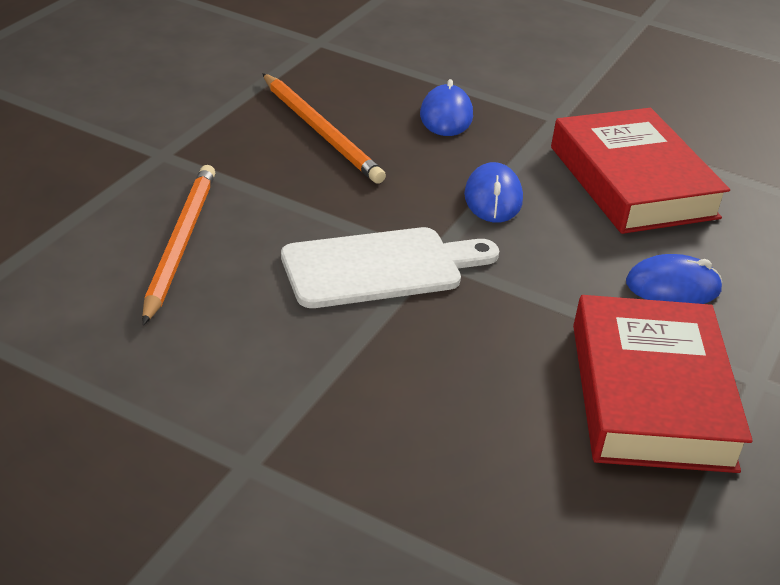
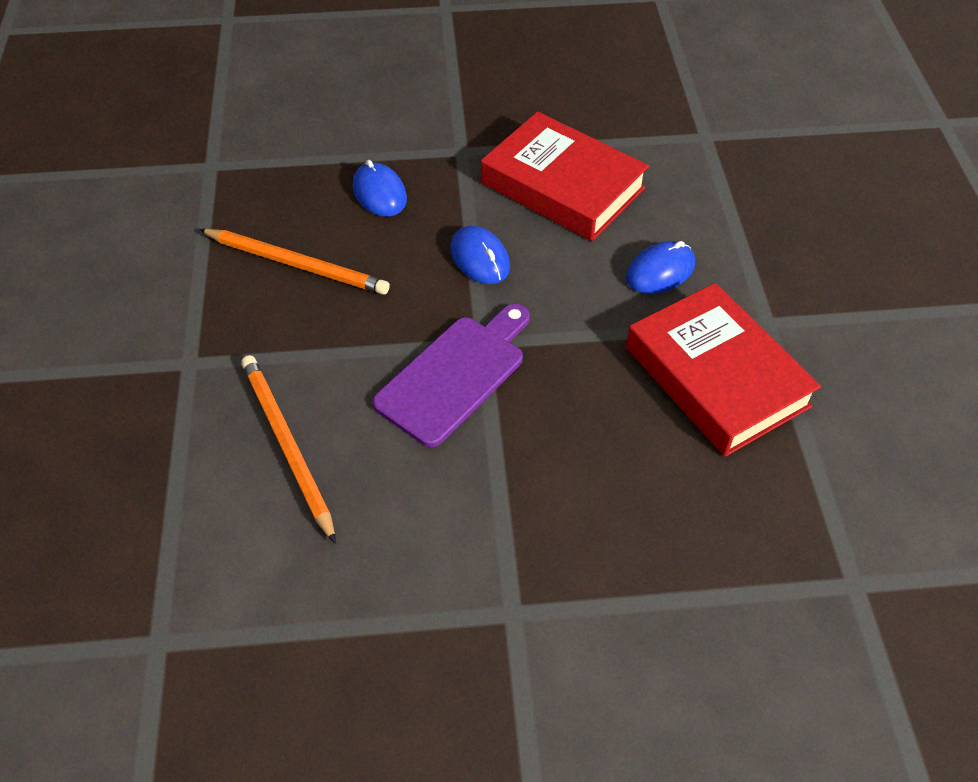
camera: 30 degrees left, 15 degrees up
(380, 268) = (455, 375): white cutting board -> purple cutting board

